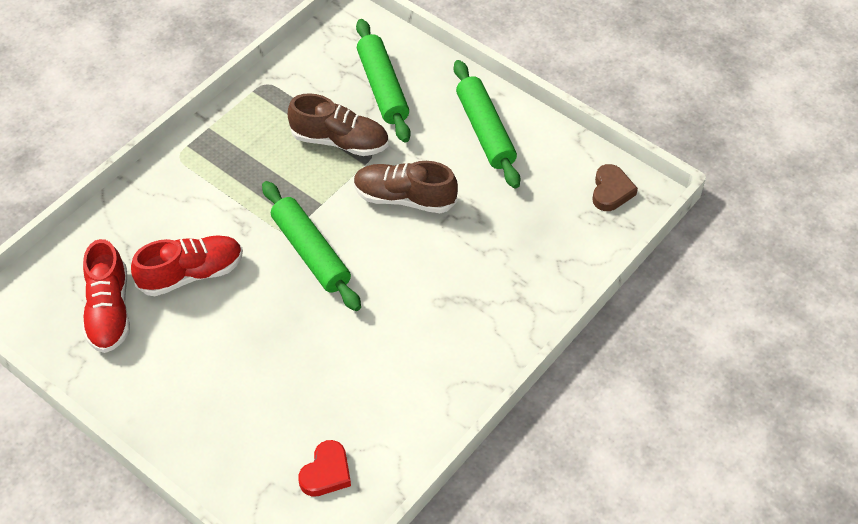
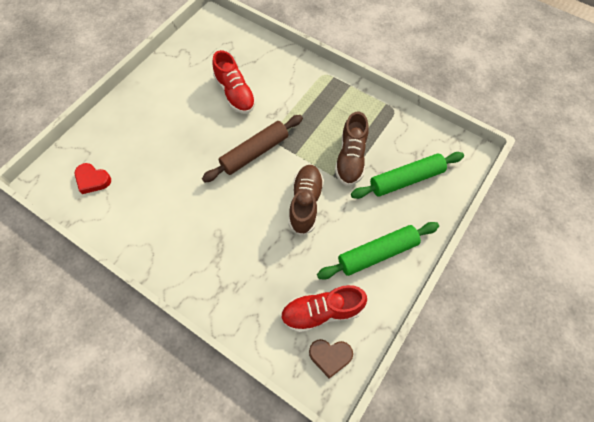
camera: 85 degrees right, 10 degrees up
(109, 311) = (208, 61): red shoe -> red shoe (322, 311)
(310, 252) = (254, 152): green rolling pin -> brown rolling pin

